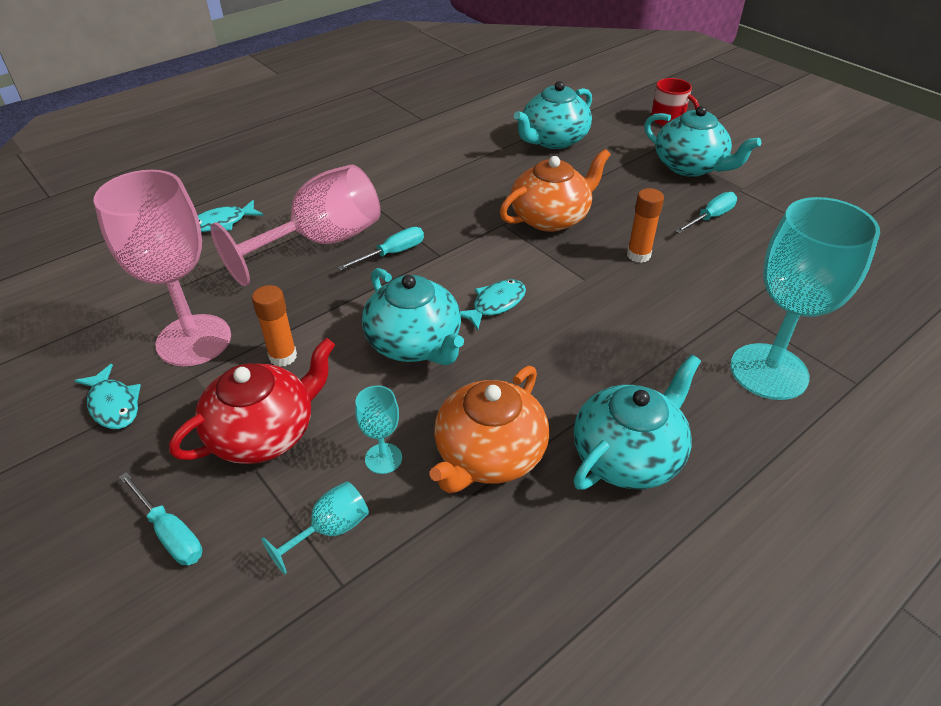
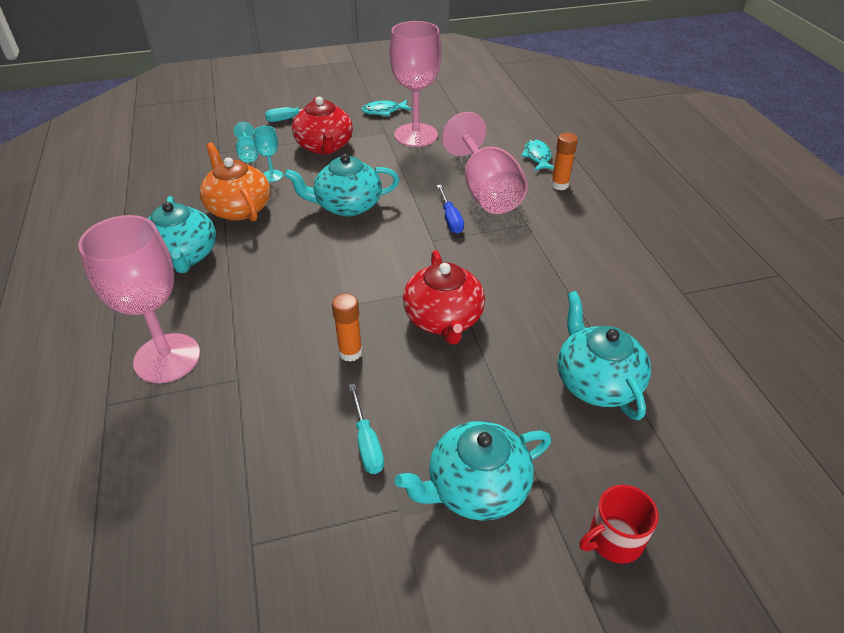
camera: 115 degrees right, 0 degrees up
(283, 356) = (377, 159): orange glue stick -> orange glue stick (559, 185)
(392, 253) = (450, 219): turquoise screwdriver -> blue screwdriver
(495, 304) = (355, 249): turquoise fish -> none
(551, 218) = (443, 319): orange teapot -> red teapot
(768, 371) = (167, 358): turquoise goblet -> pink goblet

